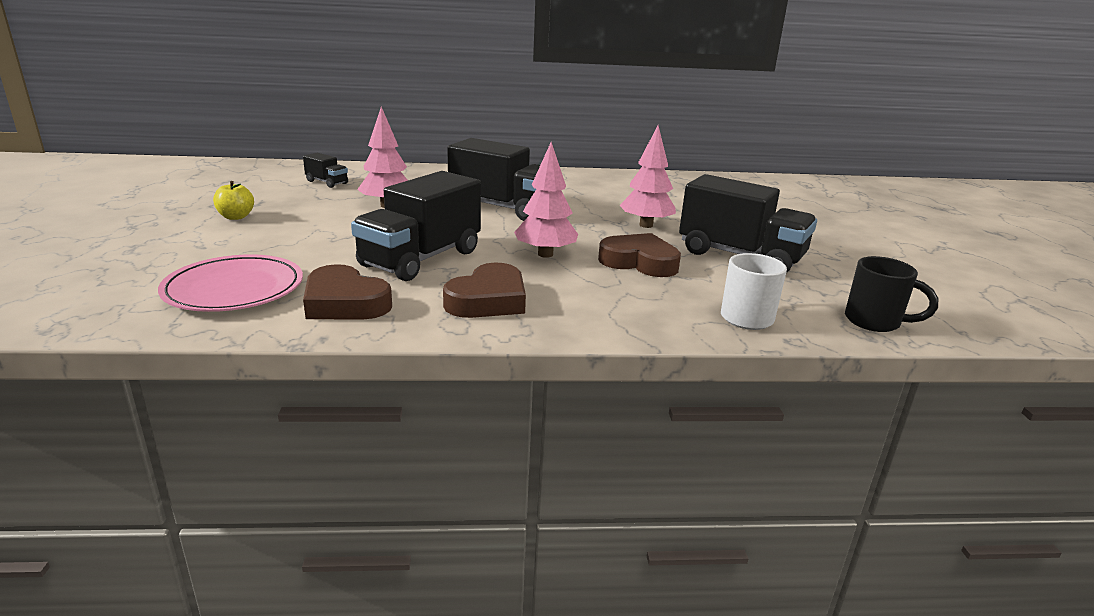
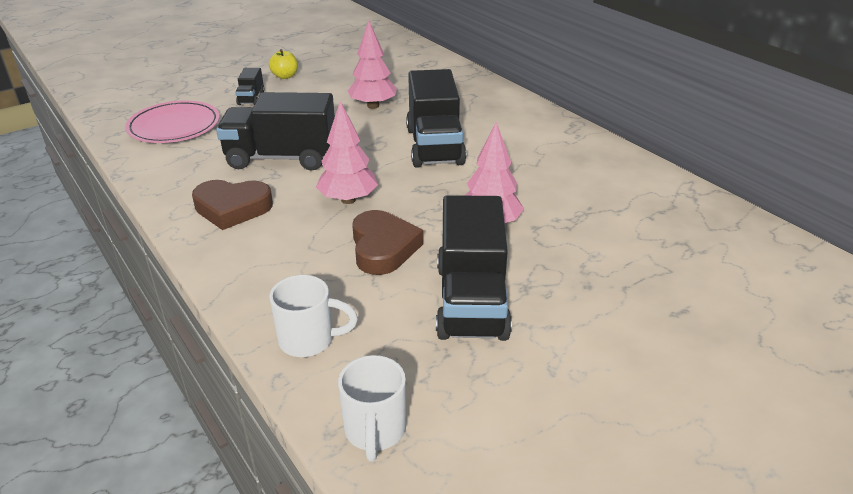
camera: 60 degrees right, 10 degrees up
(327, 182) = (392, 69): black truck -> black truck (251, 98)
(344, 303) = (183, 164): brown heart -> none
(874, 322) = (375, 431): black mug -> white mug

